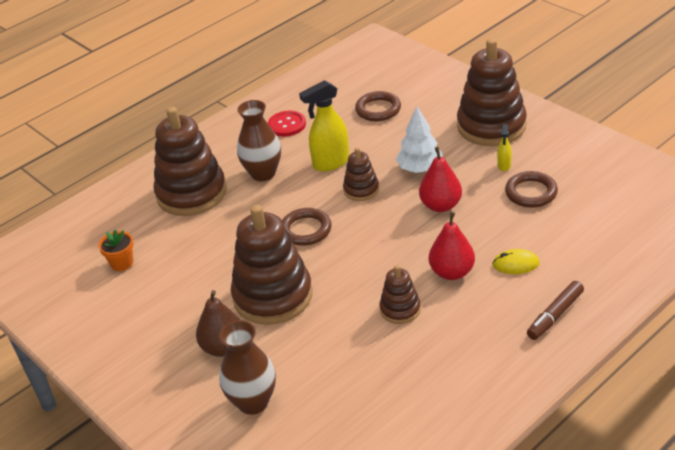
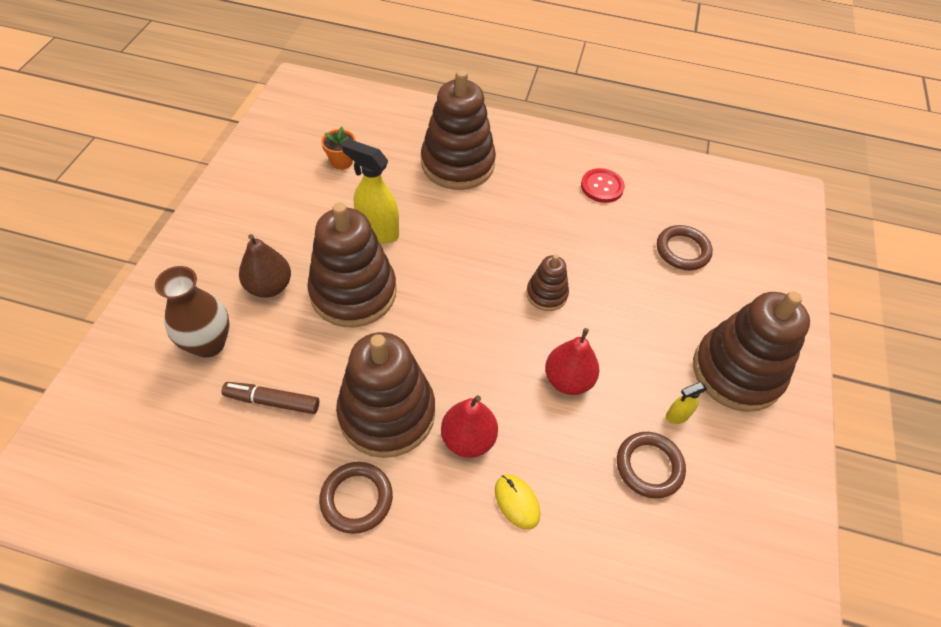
camera: 50 degrees right, 15 degrees up
(263, 173) = (518, 202): brown vase -> none
(306, 230) = (459, 275): brown ring -> brown ring (356, 499)
(330, 163) = (570, 249): yellow spray bottle -> yellow spray bottle (377, 231)
(400, 309) = (387, 413): brown stacking toy -> brown stacking toy, size x2.02
(420, 169) = (614, 333): white tree -> none
(555, 315) = (453, 585): brown marker -> brown marker (272, 401)

